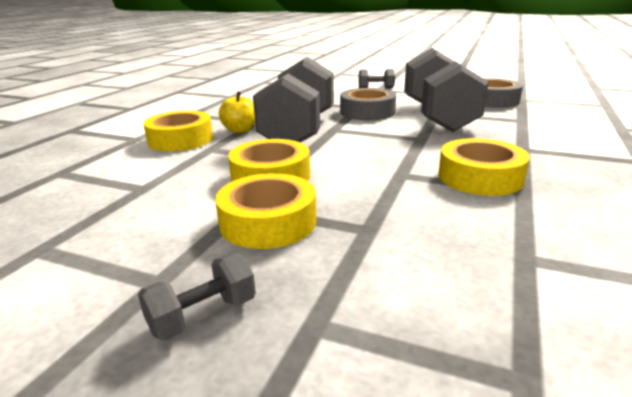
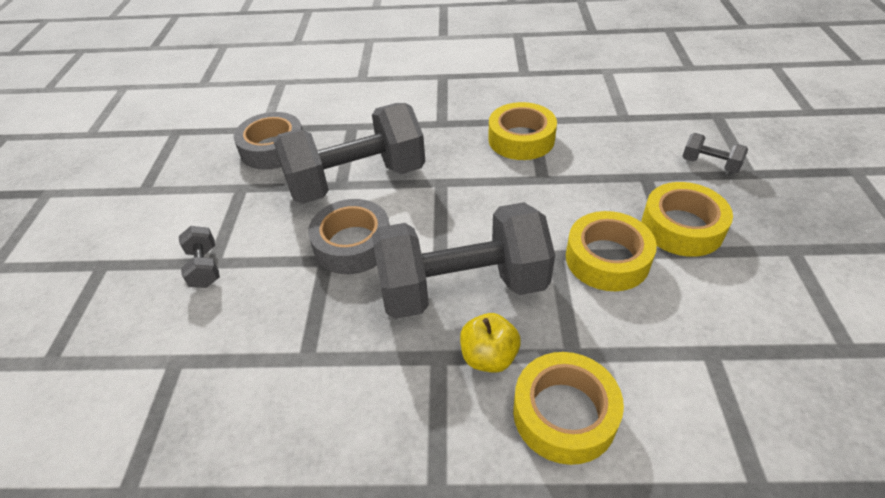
camera: 110 degrees left, 20 degrees up
(203, 315) = (790, 214): grey dumbbell -> grey dumbbell (710, 164)

